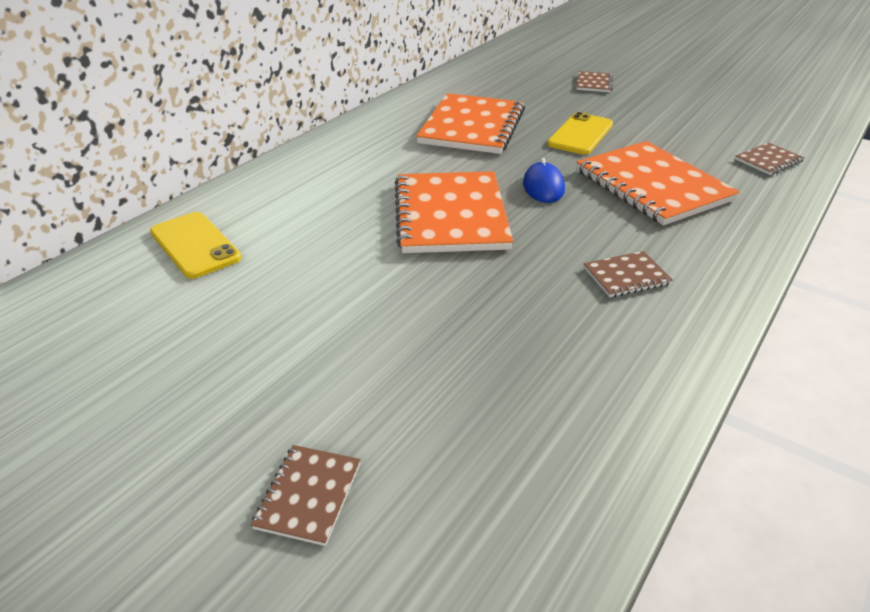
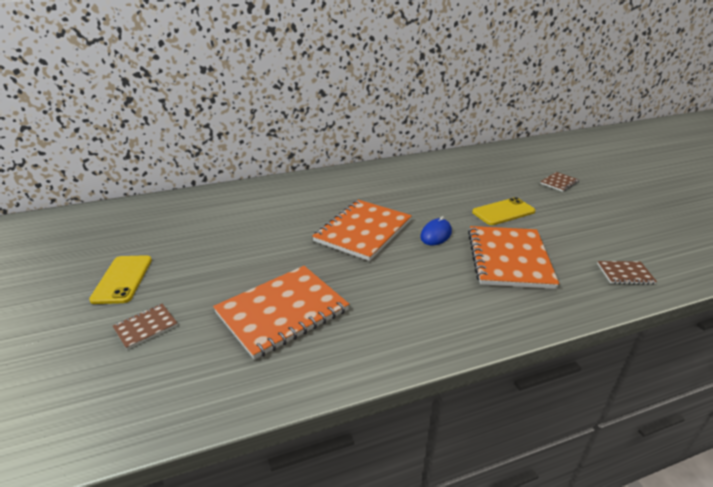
camera: 35 degrees right, 5 degrees down
(195, 245) = (233, 202): yellow phone -> yellow phone (122, 279)
(472, 126) = (440, 186): orange notebook -> orange notebook (282, 312)
(626, 276) = (416, 302): brown notebook -> none

